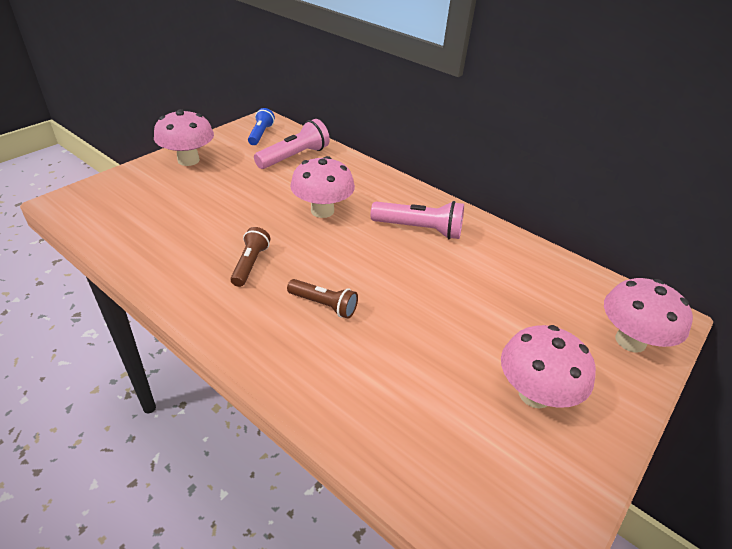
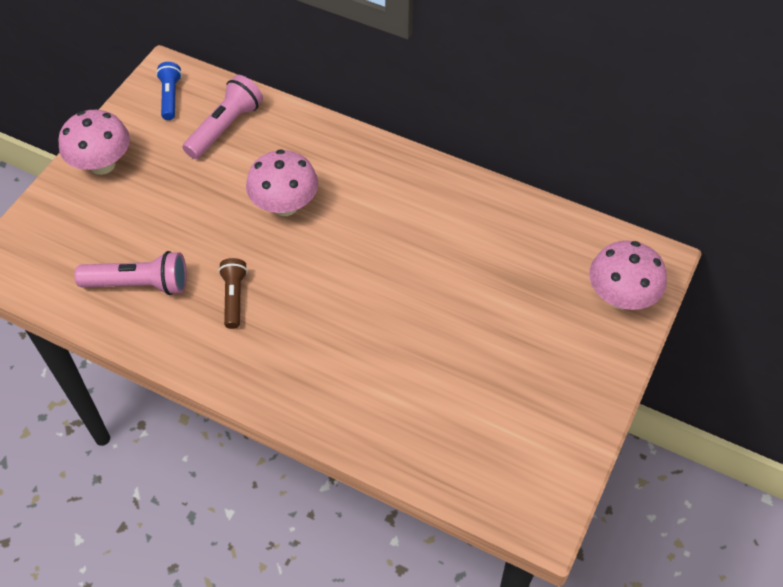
camera: 10 degrees left, 15 degrees up
(324, 305) = (324, 328): brown flashlight -> none
(419, 229) = (397, 206): pink flashlight -> pink flashlight (139, 284)
(534, 394) = (536, 375): pink mushroom -> none

